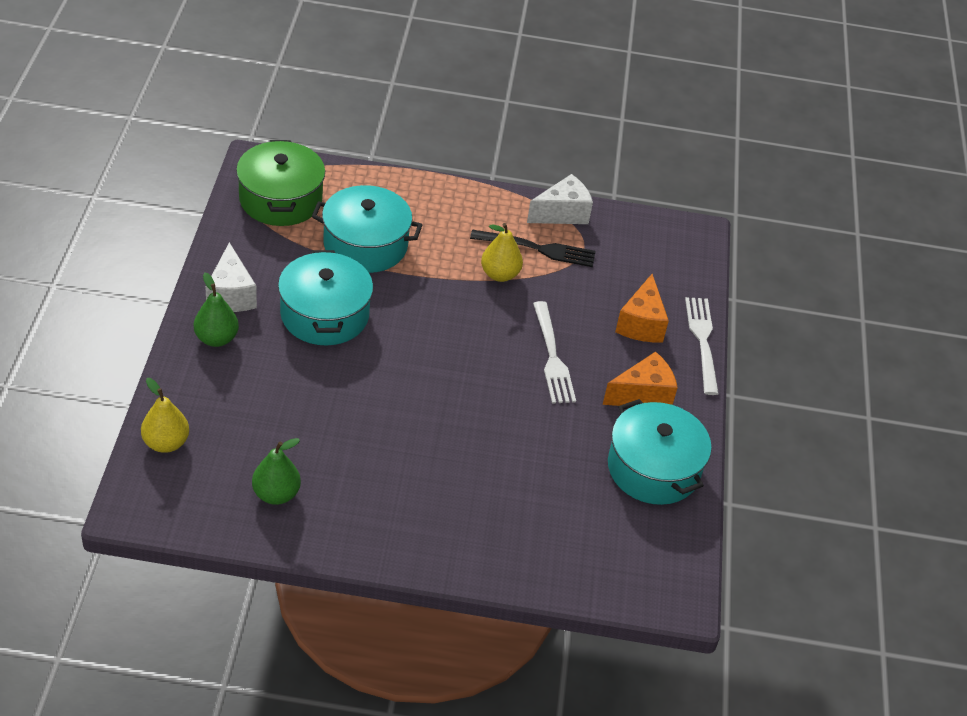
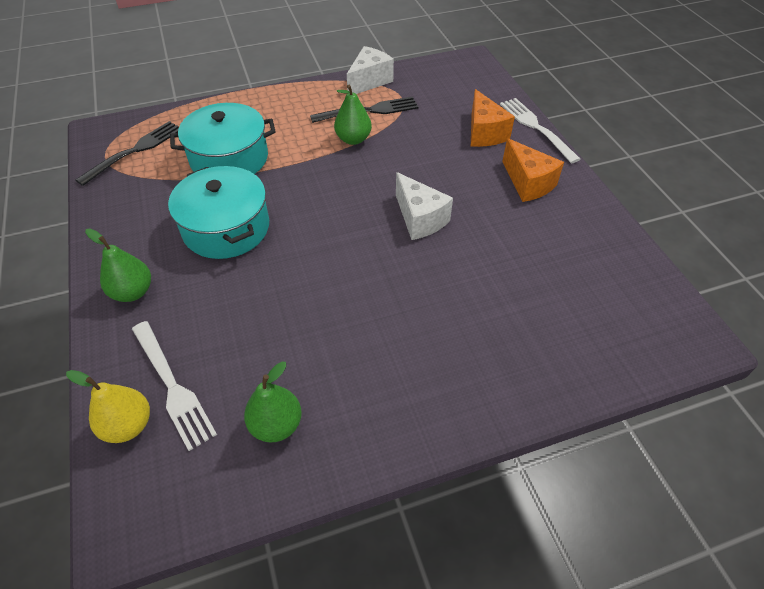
camera: 20 degrees left, 5 degrees up
(231, 295) = (128, 246): white cheese -> white cheese (420, 219)
(280, 199) = (135, 151): green pot -> black fork
(500, 274) = (353, 139): yellow pear -> green pear
(552, 357) = (438, 183): white fork -> white fork (172, 386)
(643, 395) = (528, 183): orange cheese -> orange cheese turned 105 degrees clockwise
(653, 468) = (583, 237): turquoise pot -> none

